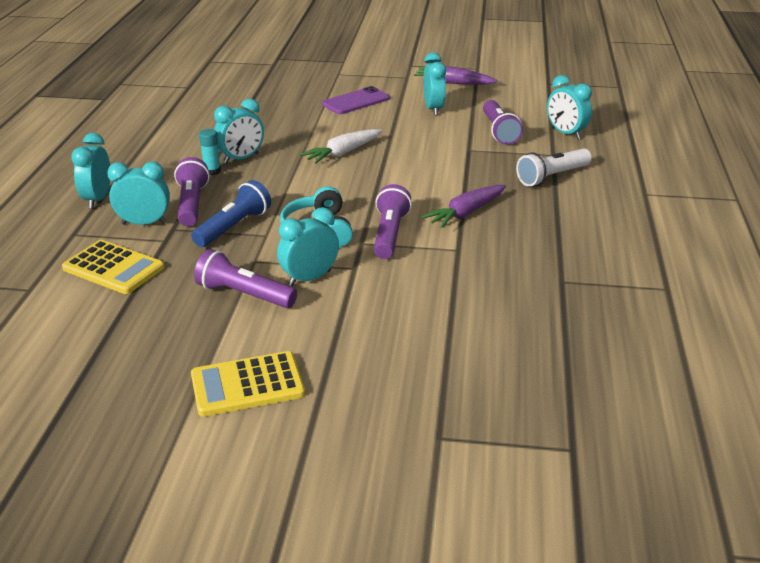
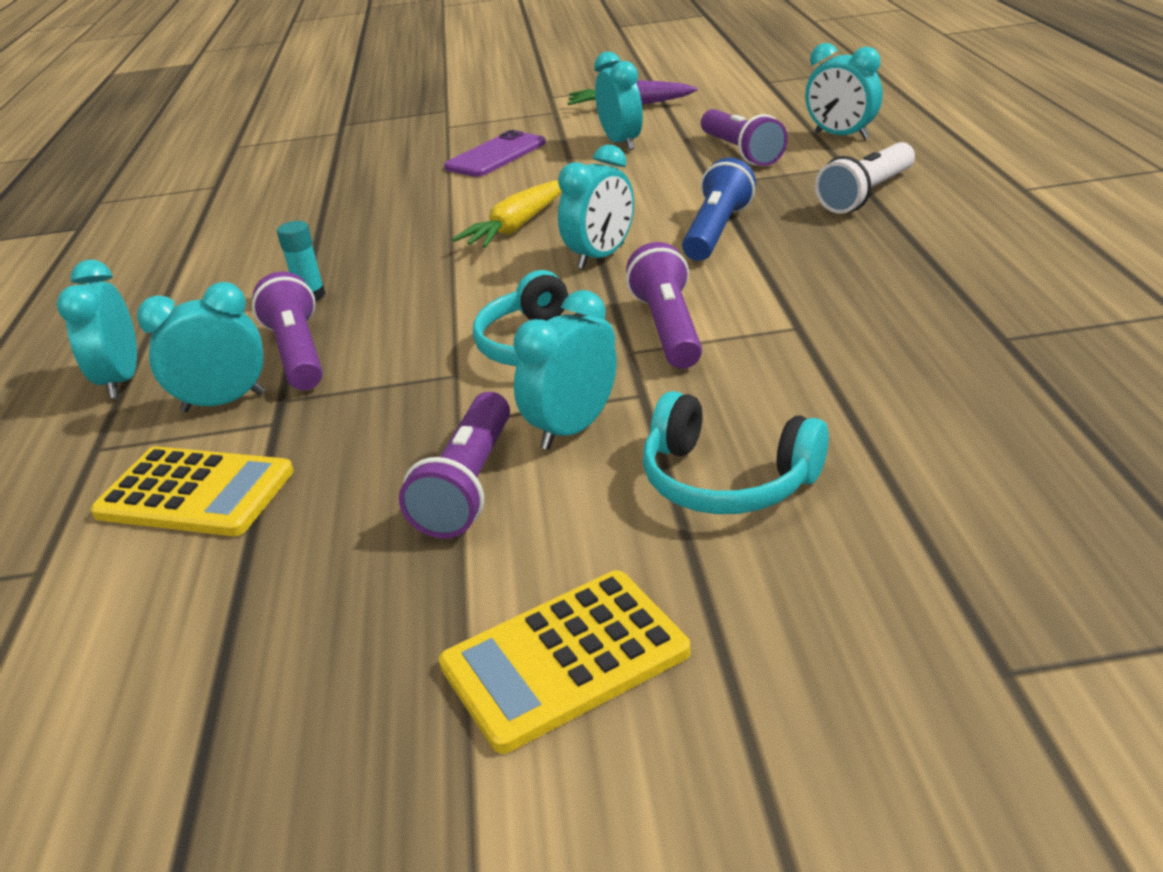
camera: 10 degrees left, 0 degrees up
(234, 227) = (391, 374): blue flashlight -> blue flashlight (717, 231)
(241, 158) = (352, 267): turquoise clock -> turquoise clock (601, 256)
(244, 295) = (468, 485): purple flashlight -> purple flashlight turned 90 degrees counterclockwise
(342, 153) = (516, 227): white carrot -> yellow carrot
(369, 322) = (727, 480): none -> turquoise headphones
(465, 213) = (771, 271): purple carrot -> none

